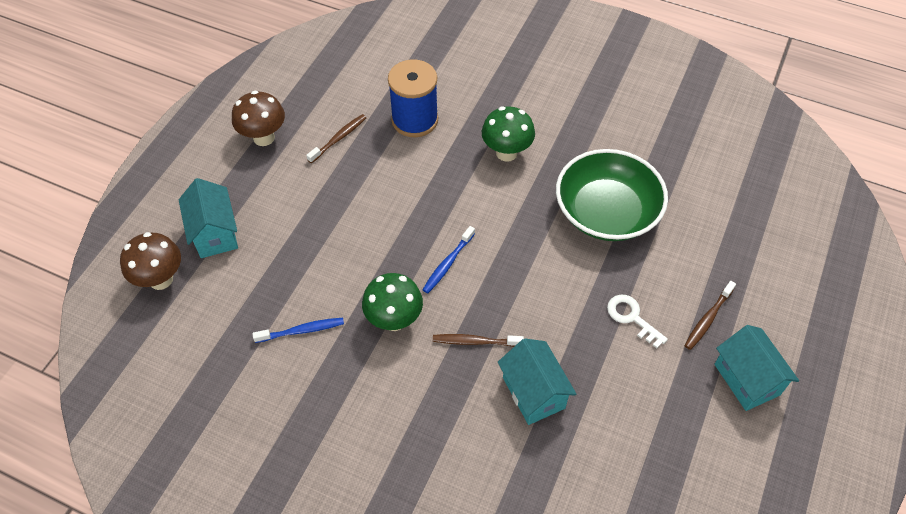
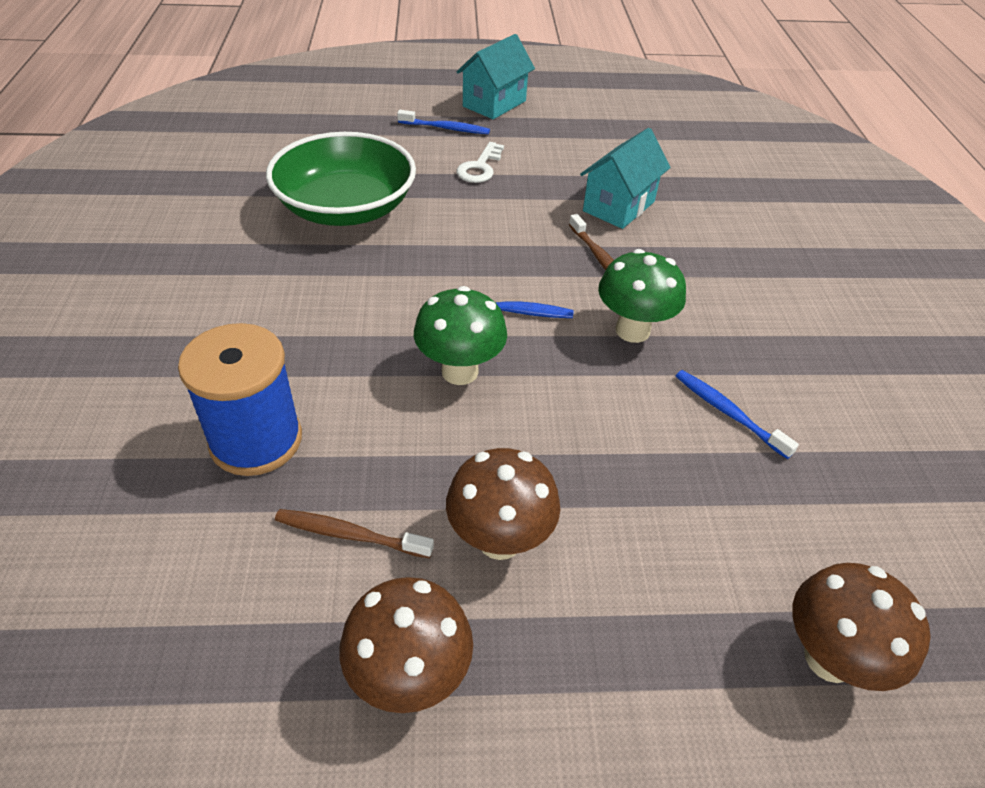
camera: 120 degrees left, 10 degrees down
(215, 233) = (679, 625): turquoise house -> none
(299, 189) = (499, 540): none -> brown mushroom
(506, 153) = (285, 312): green mushroom -> green mushroom (460, 371)
(708, 319) = (446, 128): brown toothbrush -> blue toothbrush

